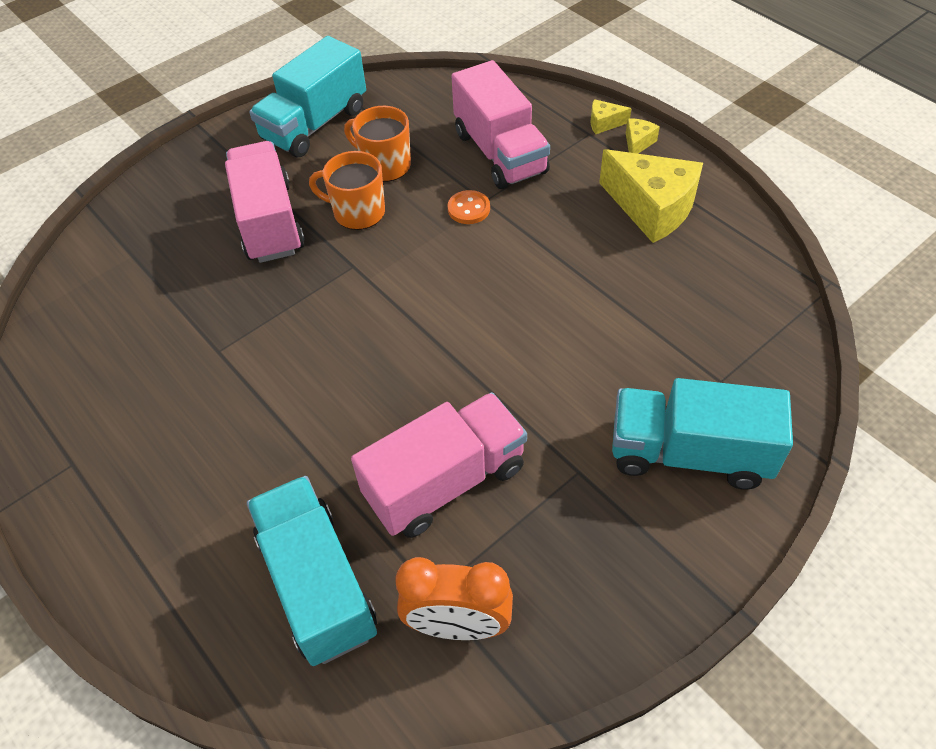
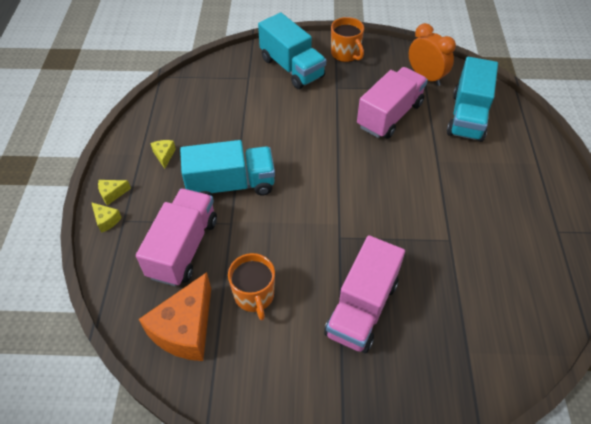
camera: 140 degrees left, 0 degrees up
(314, 124) = (260, 378): turquoise truck -> turquoise truck (231, 185)
(358, 212) = (304, 272): orange mug -> orange mug (345, 54)
(416, 110) = (185, 329): none -> orange cheese
(445, 482) = (389, 115): pink truck -> pink truck turned 120 degrees clockwise
(468, 209) = (244, 224): orange button -> none
(652, 208) = (164, 155): yellow cheese -> yellow cheese, size x0.44

